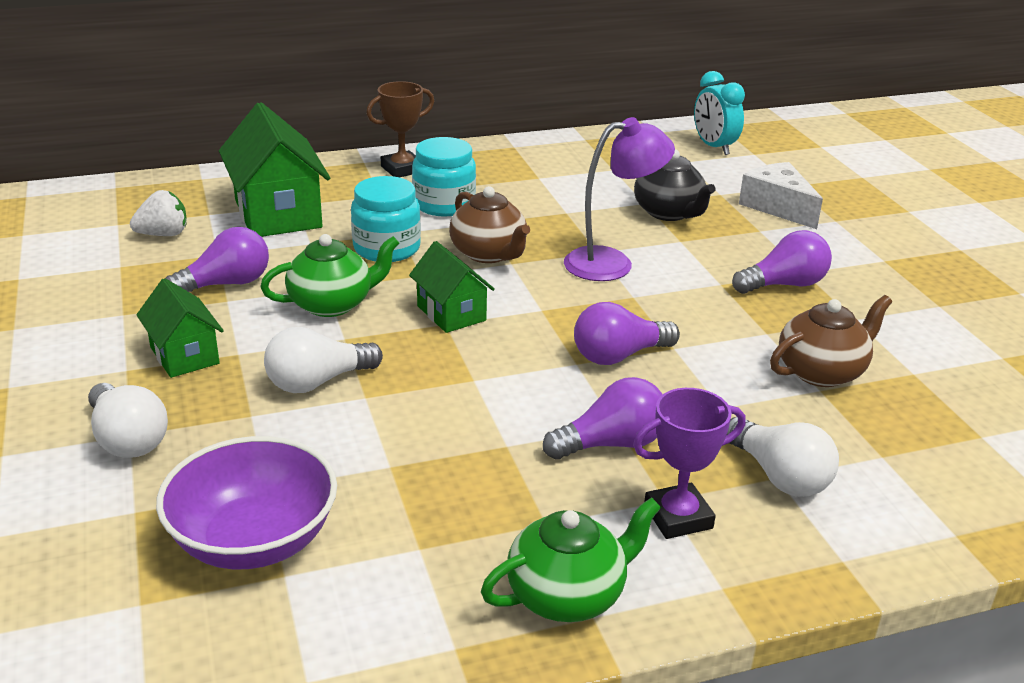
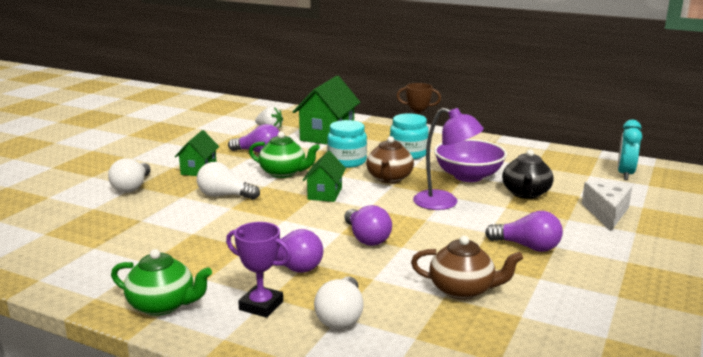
camera: 45 degrees right, 10 degrees down
(254, 540) = (106, 233): purple bowl -> purple bowl (468, 176)
(618, 356) = (366, 238): purple light bulb -> purple light bulb turned 135 degrees counterclockwise

